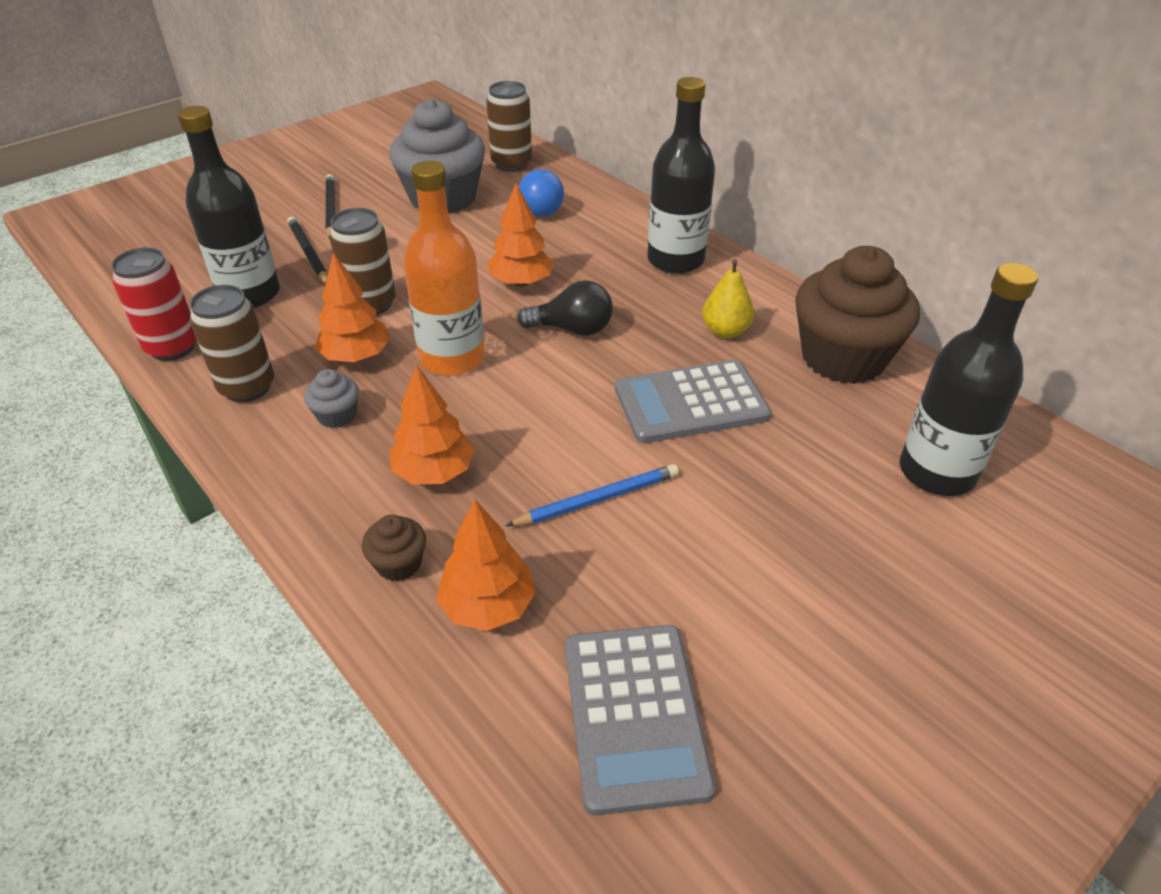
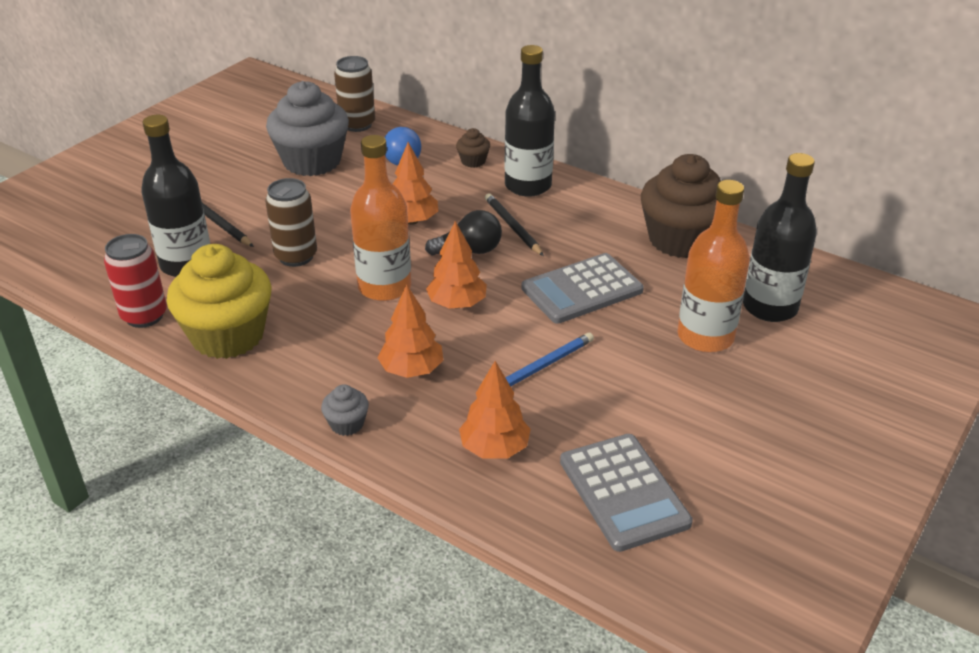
camera: 15 degrees left, 5 degrees down
(247, 387) = (228, 336): brown can -> yellow cupcake
(331, 209) = (218, 184): black pencil -> black pencil (513, 227)
(337, 415) = (314, 344): grey cupcake -> grey cupcake (347, 424)
(356, 356) = (306, 298): orange tree -> orange tree (457, 304)
(399, 563) = (416, 434): brown cupcake -> brown cupcake (473, 161)
(725, 331) = (587, 234): yellow pear -> none
(832, 499) = (705, 337): none -> orange bottle

